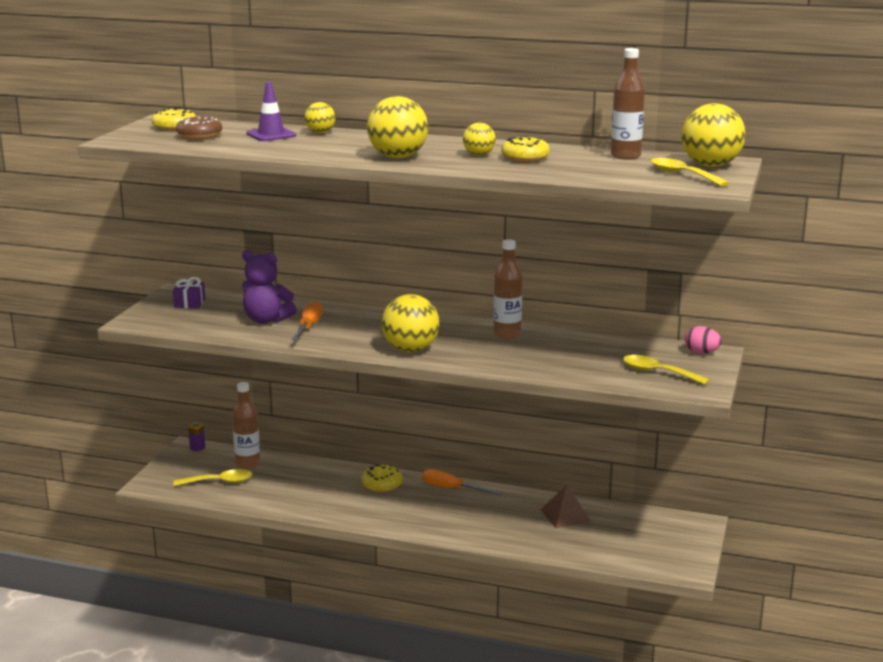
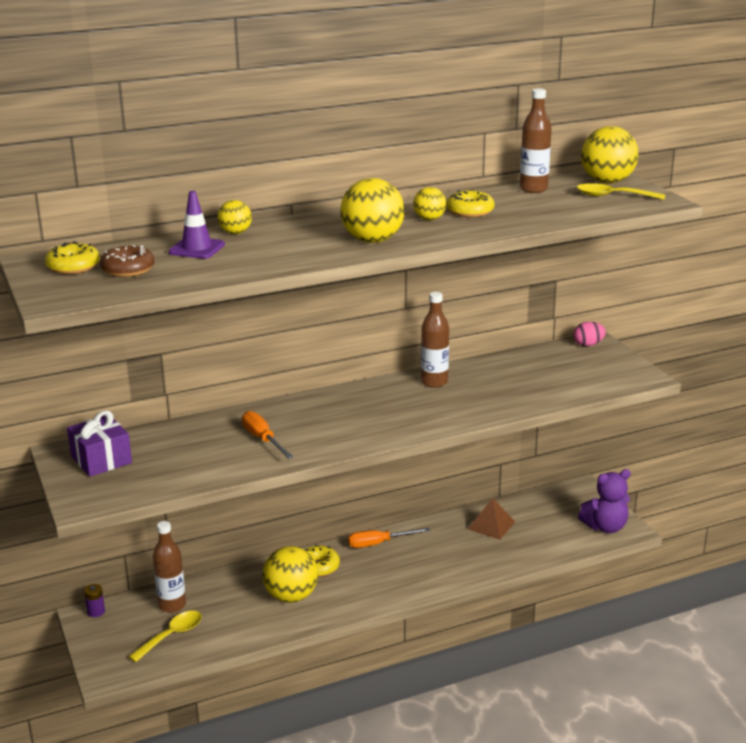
camera: 40 degrees left, 5 degrees up
(189, 303) = (101, 459): purple gift -> purple gift, size x1.57
(266, 320) = (211, 448): purple teddy bear -> purple teddy bear (605, 527)
(410, 349) = (388, 426): yellow ball -> yellow ball (291, 596)
(658, 372) = (592, 373): yellow spoon -> none

